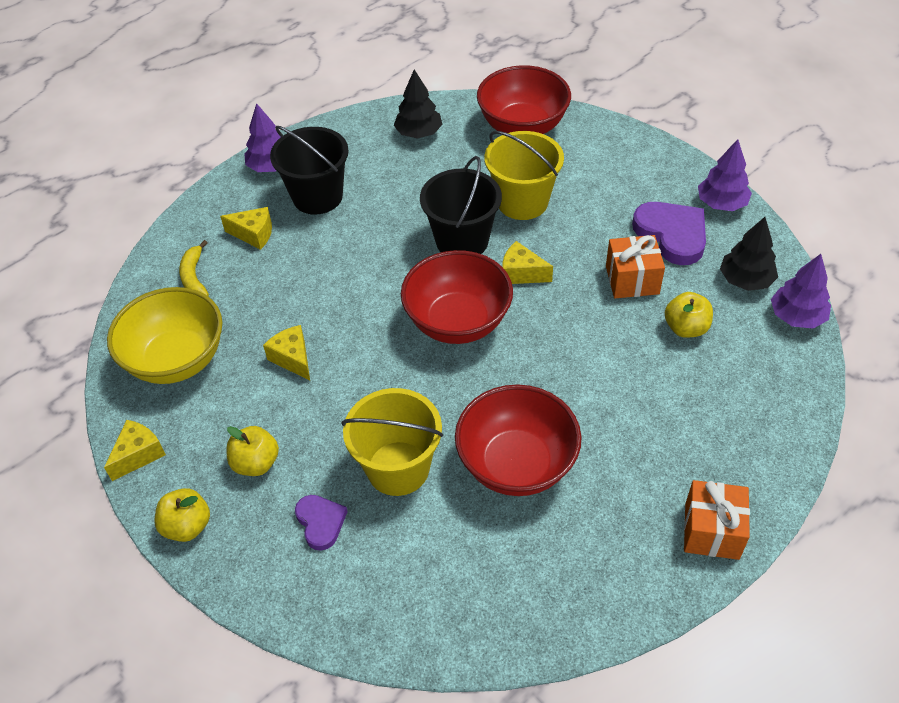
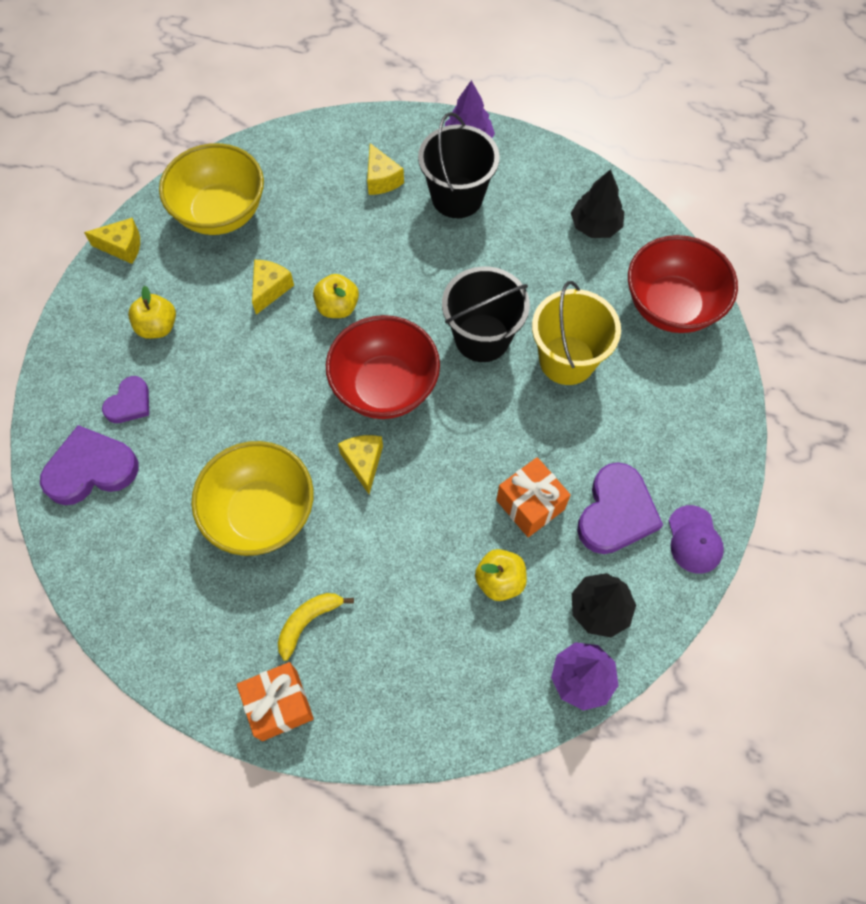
camera: 55 degrees right, 15 degrees up
(187, 526) = (80, 318): yellow apple -> yellow apple (337, 307)
(194, 277) = (309, 169): yellow banana -> yellow banana (308, 622)
(368, 588) = (91, 469): none -> purple heart
(398, 468) = (208, 427): yellow bucket -> none
(516, 464) = (261, 514): red bowl -> yellow bowl
(521, 273) = (475, 407): yellow cheese -> yellow cheese (363, 463)
(721, 204) = (694, 539): purple tree -> purple cap

